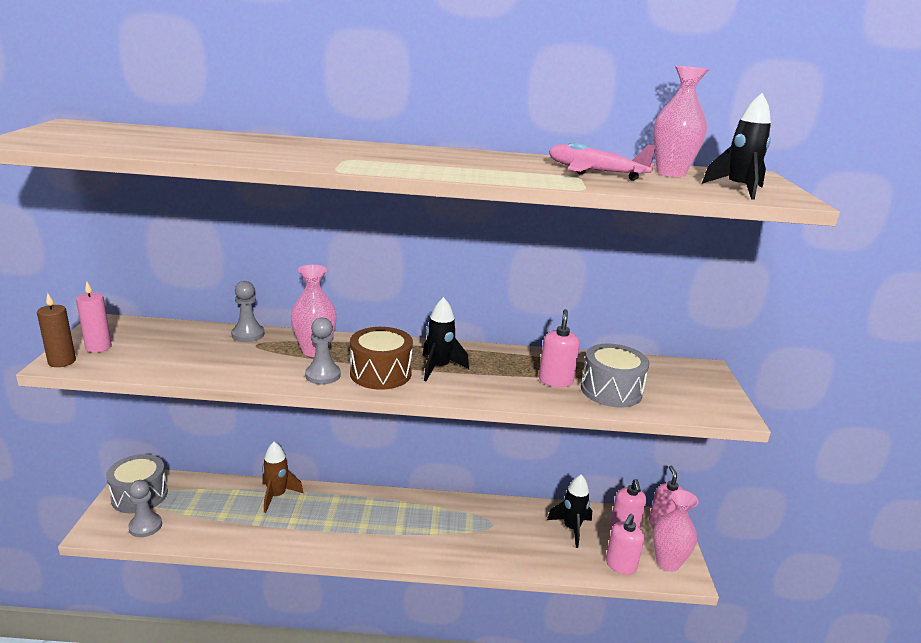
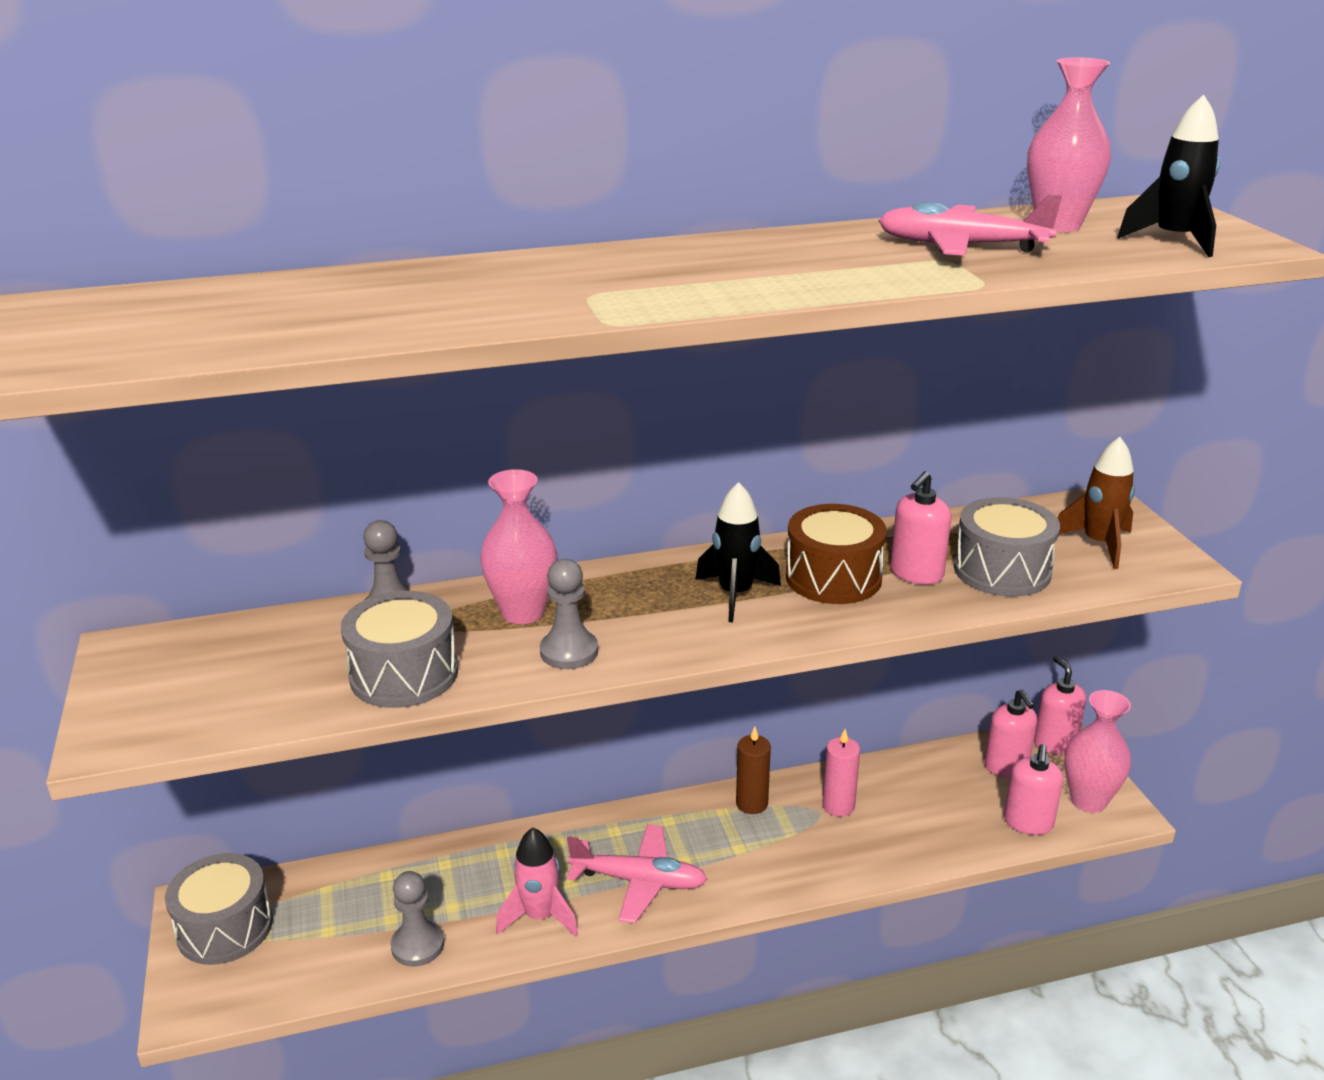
camera: 15 degrees left, 5 degrees up
(62, 361) = (110, 738): brown candle -> brown candle (752, 803)
(98, 347) = (152, 696): pink candle -> pink candle (838, 806)
(145, 526) = (270, 975): grey pawn -> grey pawn (418, 945)
(227, 366) = (404, 674): none -> grey drum
(277, 496) = (461, 862): brown rocket -> brown rocket (1098, 544)
(301, 536) = (539, 916): none -> pink rocket
(366, 533) = (639, 881): none -> pink plane
(380, 373) = (655, 626): brown drum -> brown drum (833, 577)
(555, 381) = (916, 574): pink soap dispenser -> pink soap dispenser turned 135 degrees counterclockwise
(571, 528) = (934, 787): black rocket -> none

